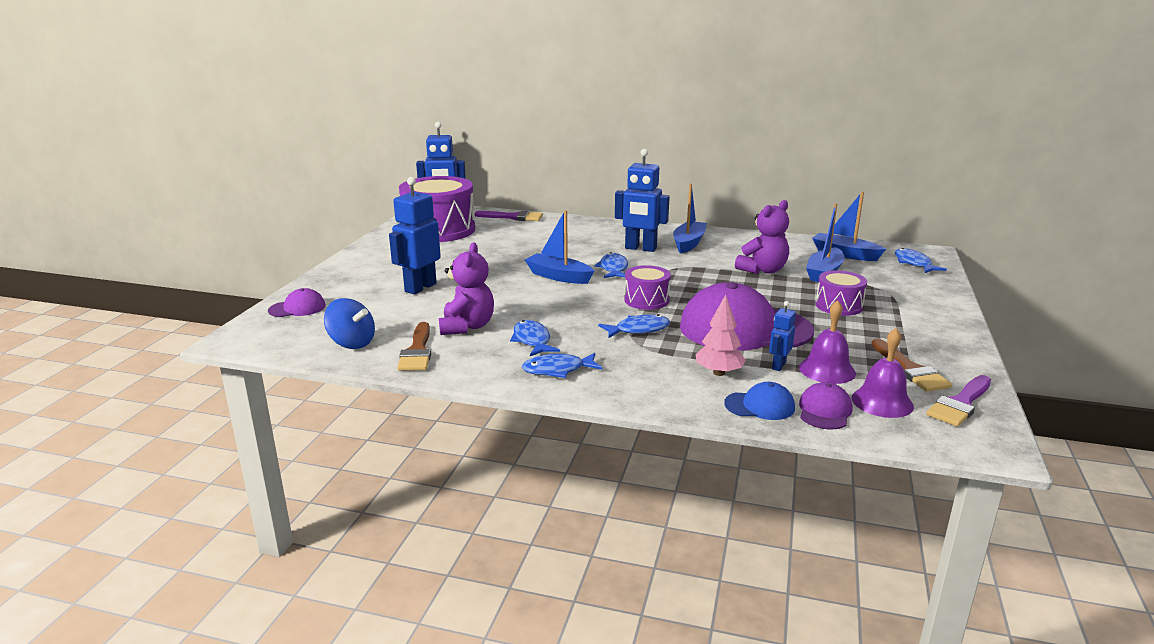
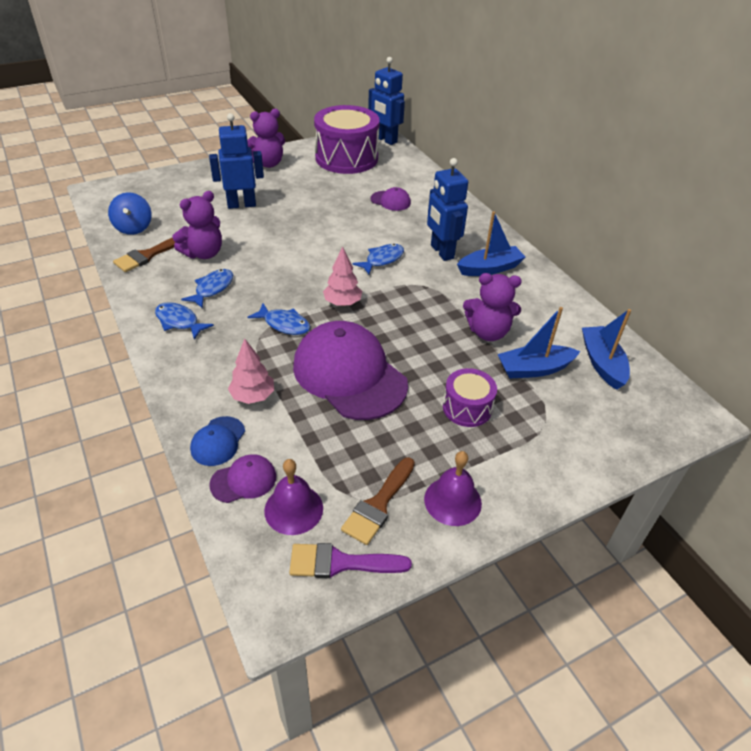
camera: 45 degrees right, 20 degrees up
(297, 308) = (159, 184): purple cap -> purple cap (390, 201)
(376, 257) = (267, 164): none -> purple teddy bear
(513, 217) = (417, 170): purple brush -> none
(559, 276) = (333, 245): blue boat -> none
(646, 300) = (342, 303): purple drum -> pink tree
(760, 406) = (218, 441): blue cap -> blue cap turned 60 degrees clockwise
(778, 366) = (299, 422): blue robot -> none
(827, 370) = (321, 453): purple bell -> purple bell (452, 501)
(914, 263) = (648, 417): blue fish -> none

